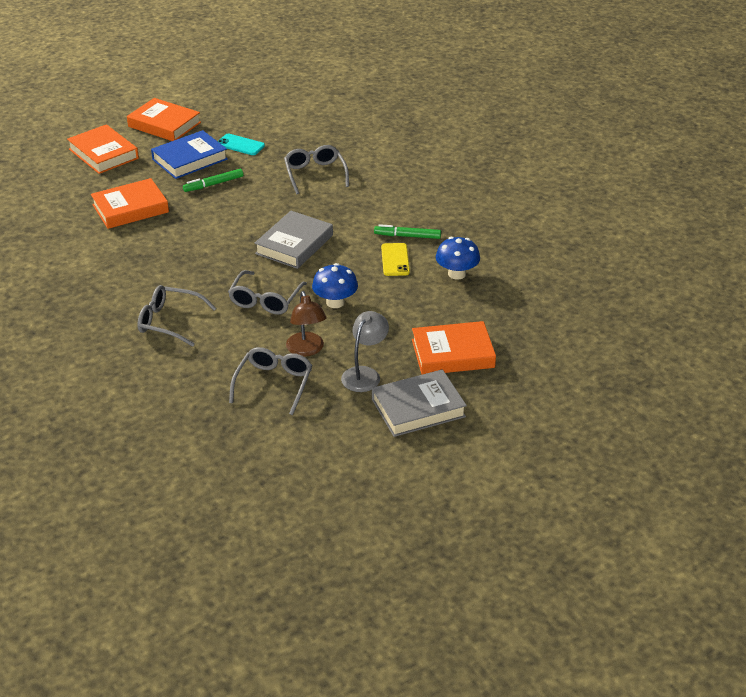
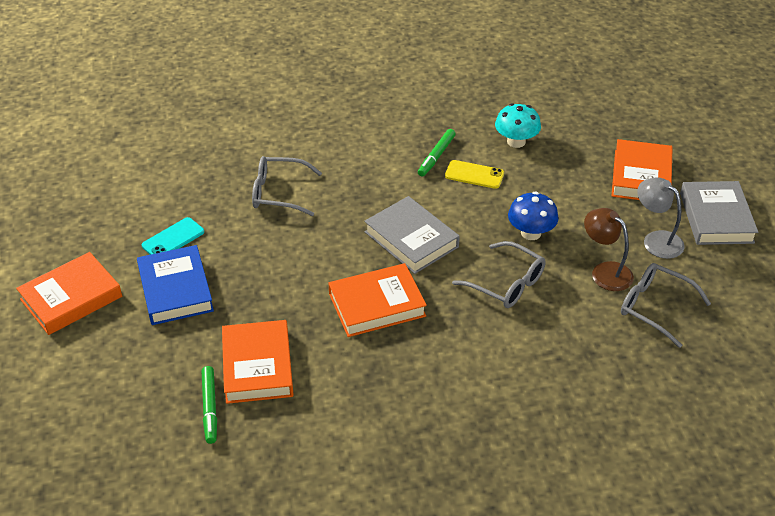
camera: 70 degrees left, 5 degrees up
(103, 154) = (103, 372): orange book -> orange book (377, 305)
(169, 322) = (517, 371): grey glasses -> none
(213, 184) = (248, 279): green marker -> green marker (210, 408)
(306, 350) = (605, 271): brown lamp -> brown lamp turned 135 degrees counterclockwise
(457, 274) = (516, 141): blue mushroom -> turquoise mushroom

